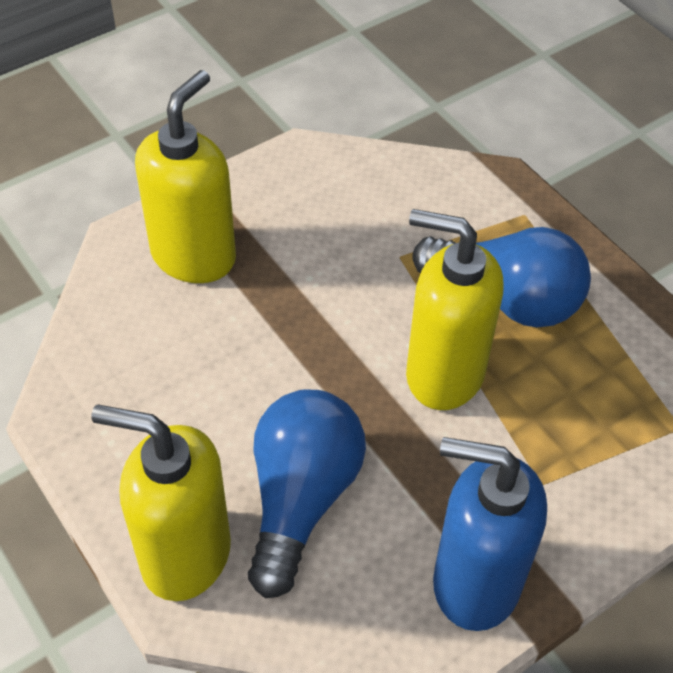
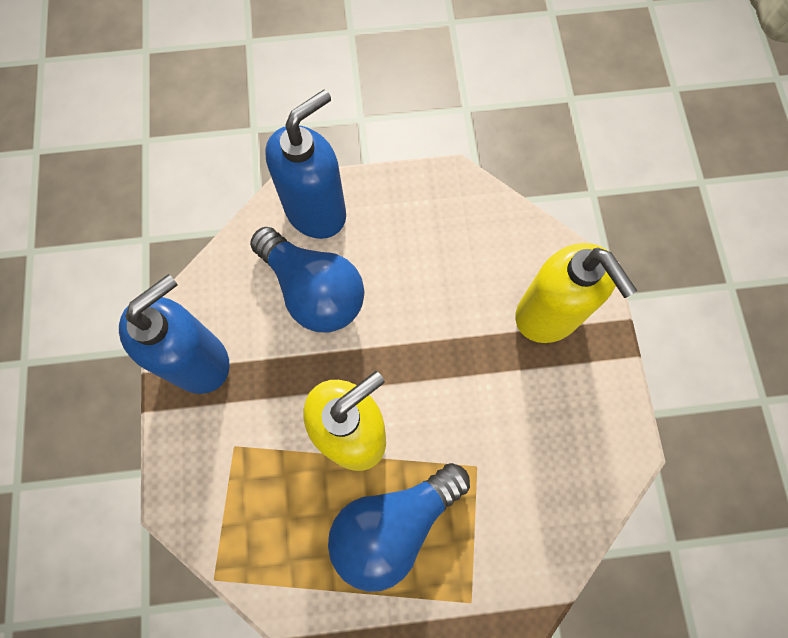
camera: 120 degrees right, 20 degrees up
(184, 554) = (316, 211): yellow soap dispenser -> blue soap dispenser

